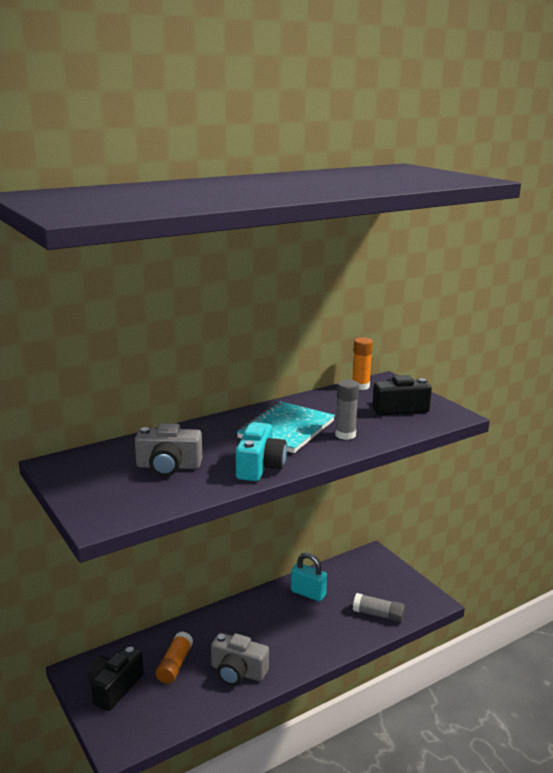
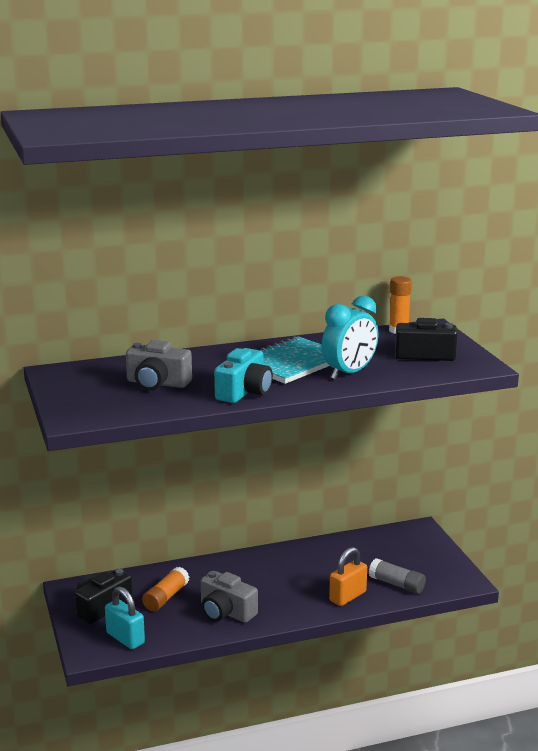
camera: 15 degrees right, 0 degrees up
(308, 593) = (329, 555): turquoise padlock -> turquoise padlock (125, 638)
(341, 635) = (347, 596): none -> orange padlock
(345, 435) = (349, 373): grey glue stick -> turquoise clock

